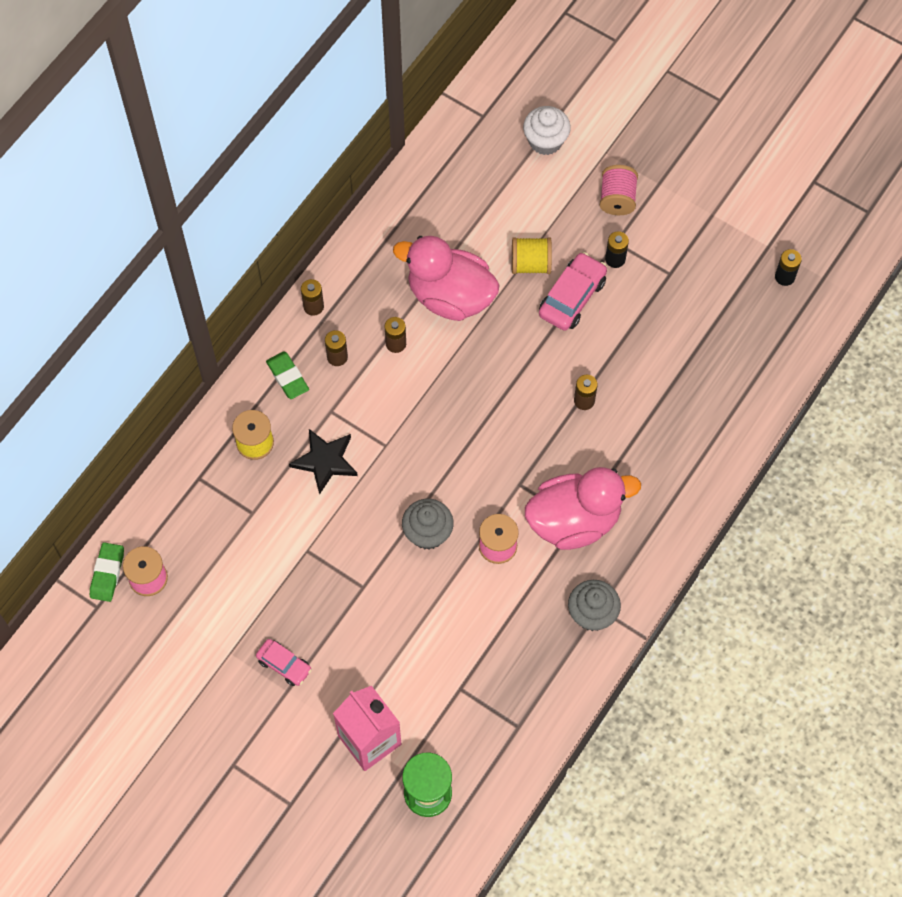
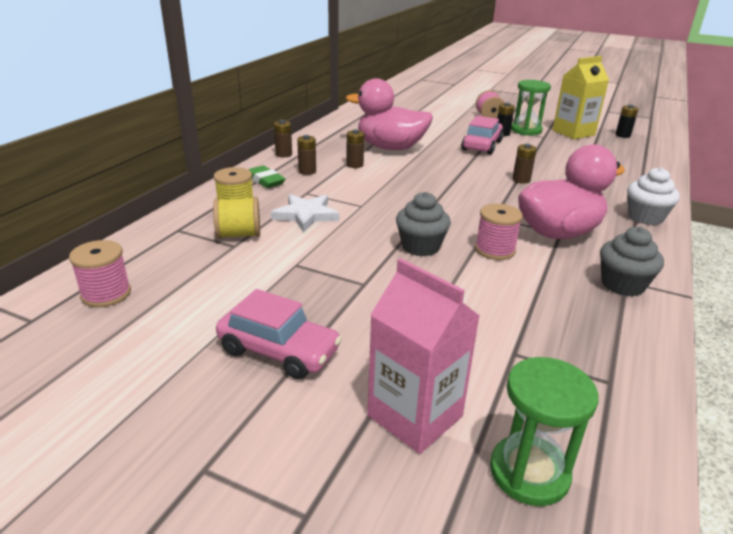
camera: 10 degrees left, 35 degrees down
(107, 573) = (55, 294): green eraser -> none
(284, 665) = (279, 351): pink car -> pink car, size x1.61
(325, 461) = (306, 215): black star -> white star
(530, 264) = (444, 136): yellow spool -> yellow spool (239, 235)
(545, 141) = (430, 105): white cupcake -> white cupcake (645, 217)
(653, 249) = (526, 130): none -> green hourglass
(718, 262) = (573, 133): none -> yellow carton

